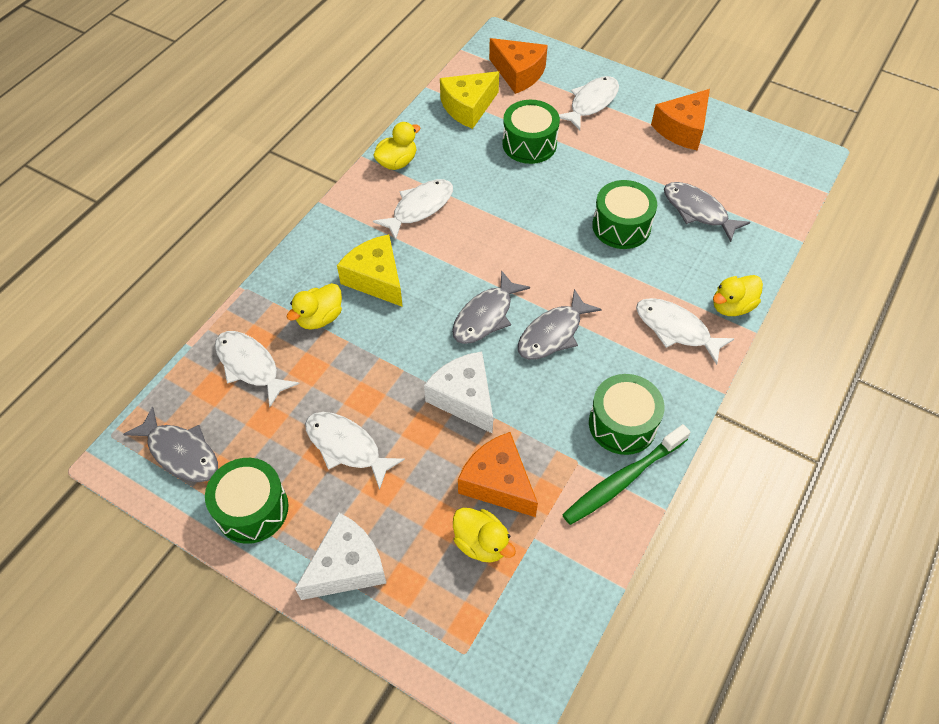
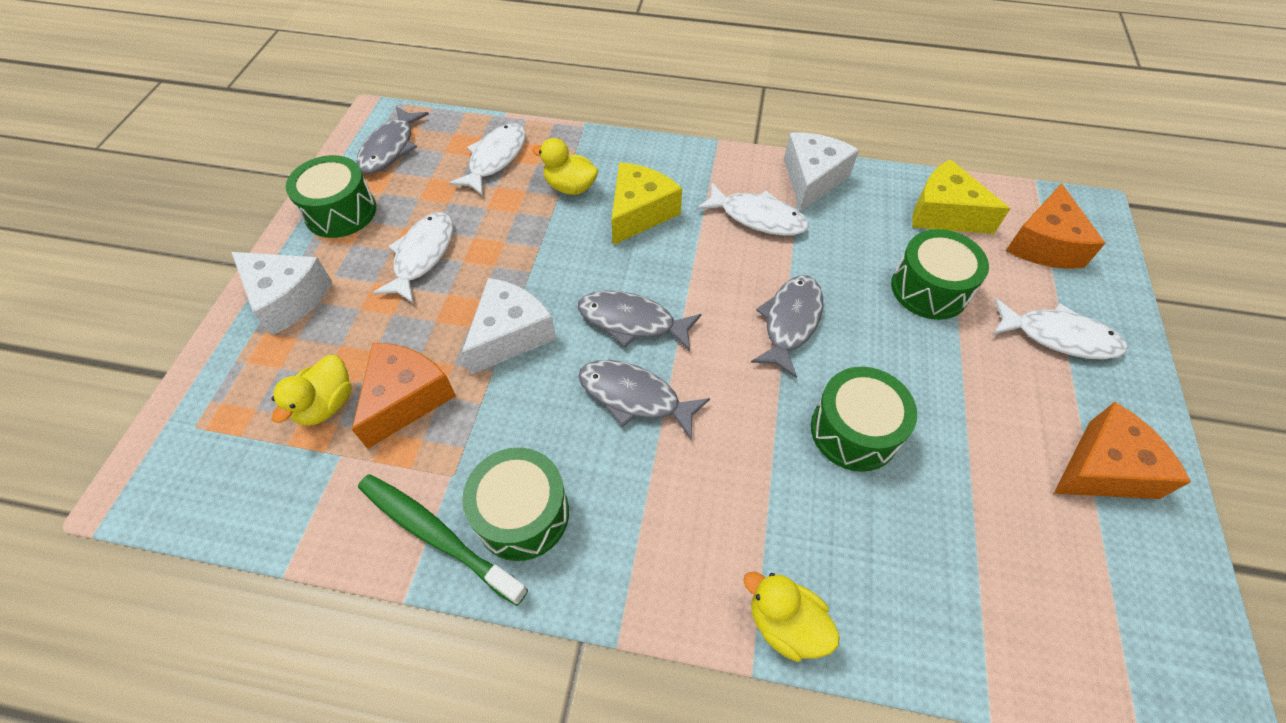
camera: 70 degrees right, 0 degrees up
(397, 162) = (812, 179): yellow duck -> white cheese
(676, 329) = (704, 548): white fish -> none
(682, 129) = (1104, 468): orange cheese -> orange cheese turned 135 degrees clockwise
(698, 211) = (948, 530): grey fish -> grey fish (790, 322)

